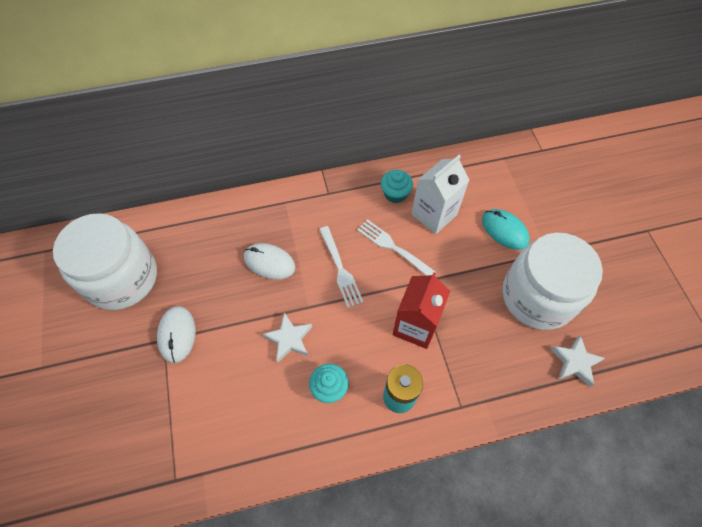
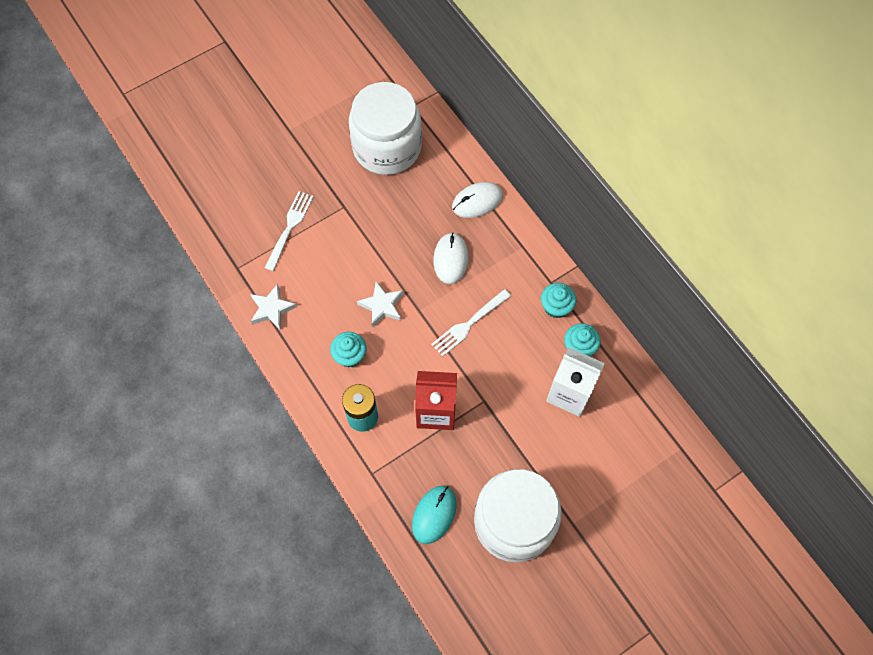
camera: 70 degrees right, 5 degrees up
(177, 335) = (352, 215): white mouse -> white mouse (477, 201)
(352, 197) = (556, 307): none -> turquoise cupcake
(393, 247) = (513, 365): white fork -> white fork (289, 228)
(504, 230) = (581, 471): turquoise mouse -> turquoise mouse (434, 514)
(575, 362) = (454, 572): white star -> white star (272, 309)

